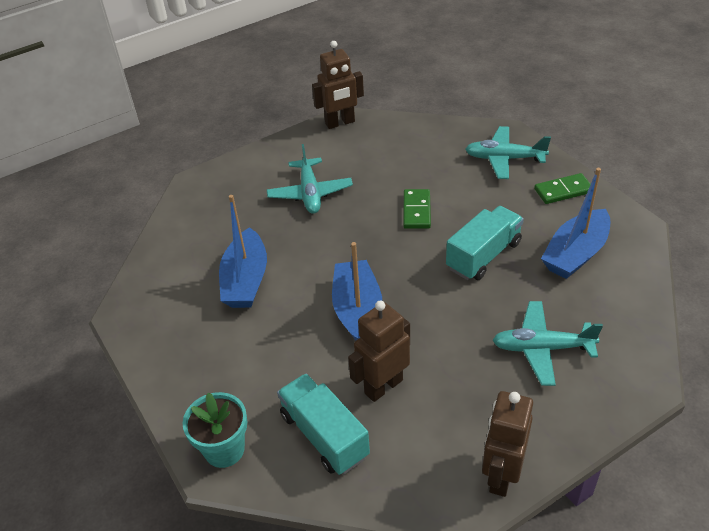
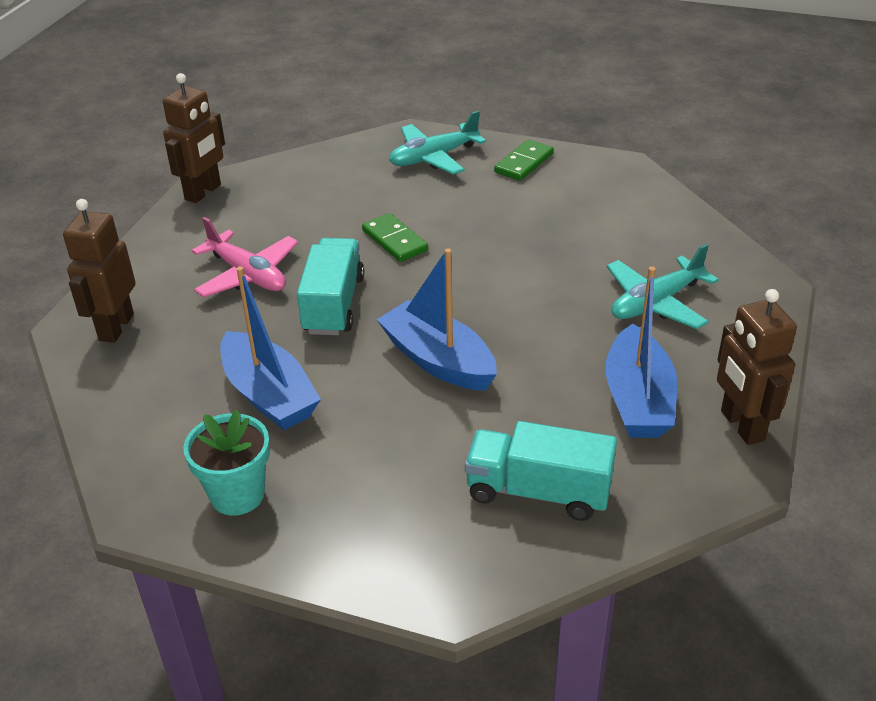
camera: 40 degrees left, 5 degrees down
(224, 449) = (443, 571): turquoise flower pot -> turquoise flower pot (237, 495)
(310, 193) = (248, 275): turquoise plane -> pink plane
(383, 386) = (546, 414): brown robot -> brown robot (116, 327)
(483, 255) = (511, 250): turquoise truck -> turquoise truck (333, 305)
(575, 254) = (596, 211): blue boat -> blue boat (638, 399)

